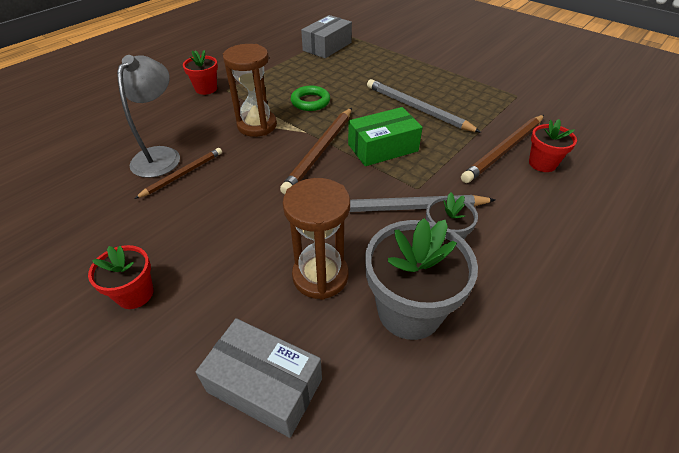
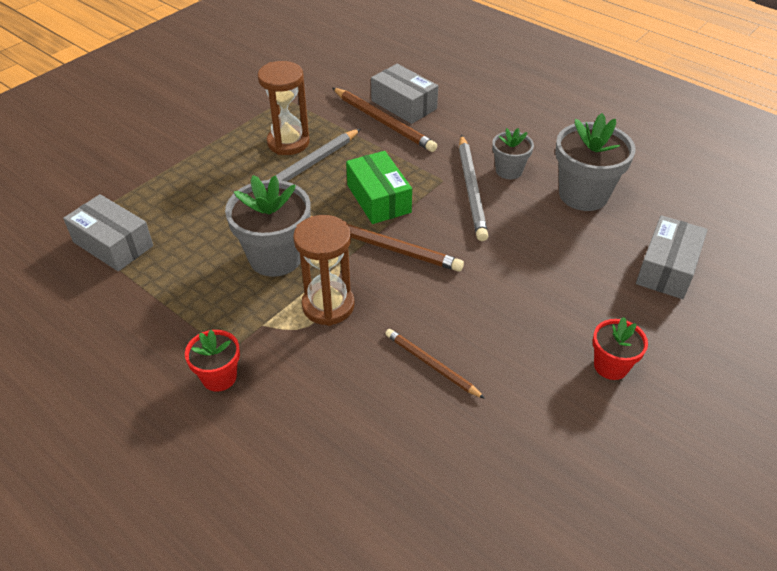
camera: 90 degrees left, 0 degrees up
(161, 155) = (393, 396): grey lamp -> none
(310, 102) = (275, 257): green ring -> grey flower pot
(320, 276) = (561, 242): brown hourglass -> brown hourglass (288, 143)
(542, 163) = (403, 105): red flower pot -> grey box

